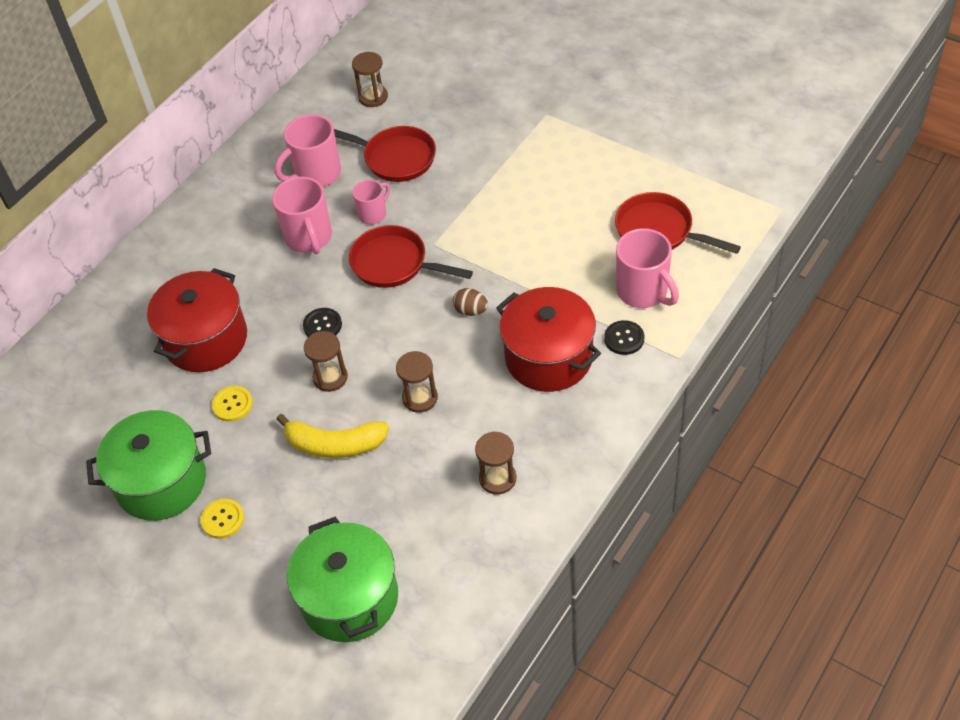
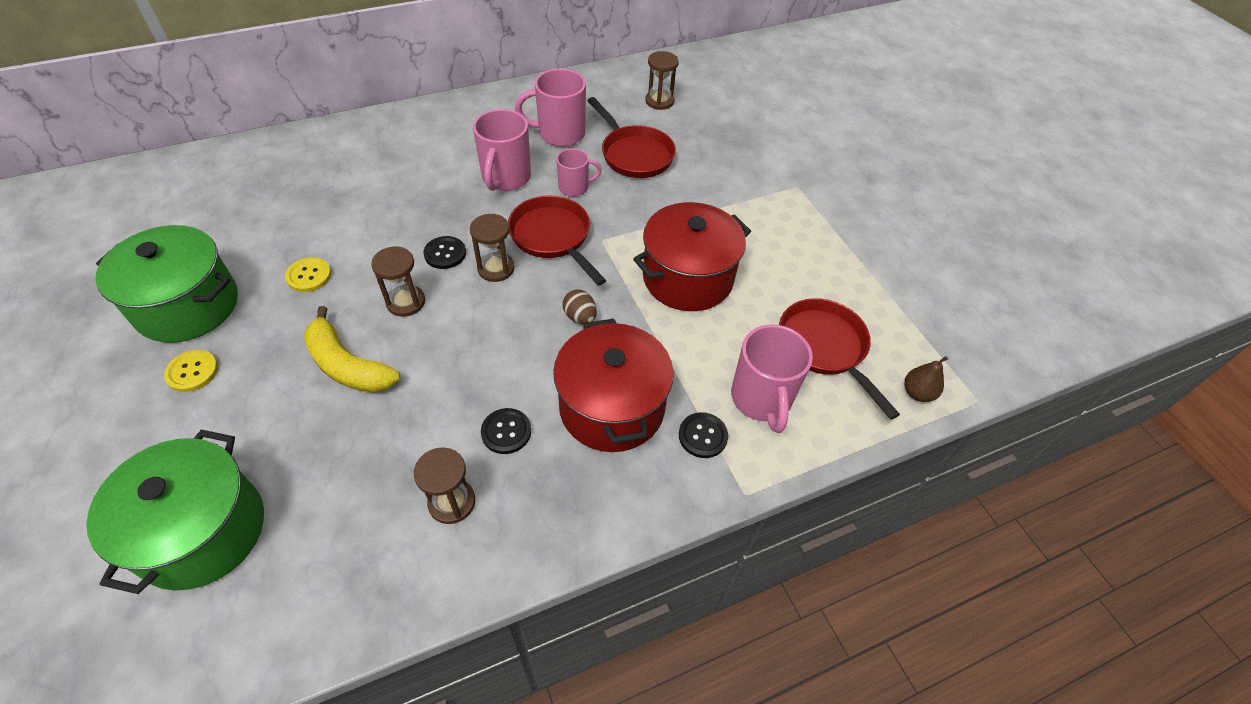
camera: 25 degrees right, 0 degrees up
(206, 339) = (347, 211): red pot -> red pot (687, 278)
(420, 398) = (460, 370): brown hourglass -> brown hourglass (496, 268)
(492, 416) = (506, 432): none -> black button
(740, 226) = (917, 393): none -> brown pear

